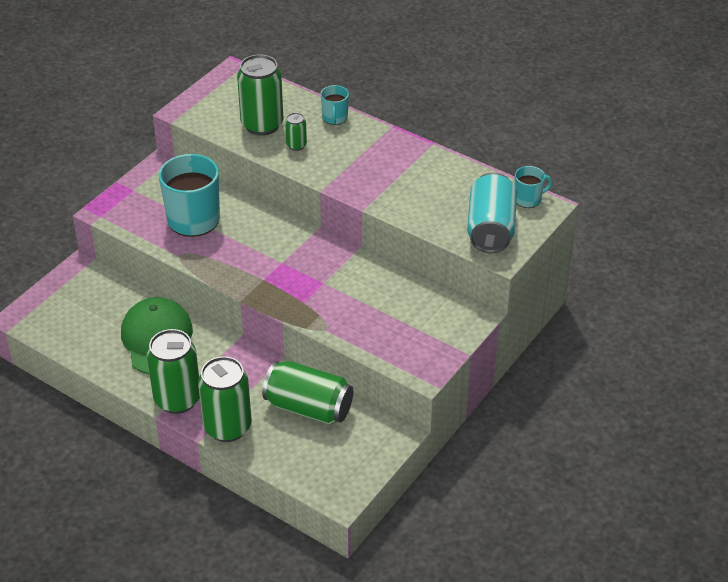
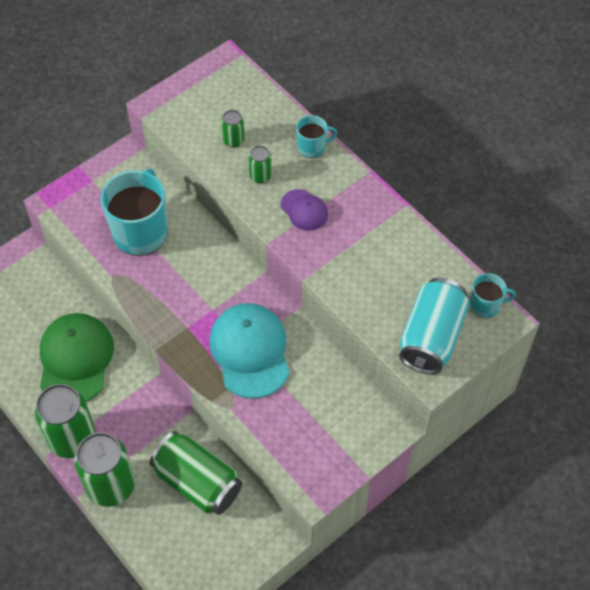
camera: 15 degrees right, 15 degrees up
(262, 125) = (233, 140): green can -> green can, size x0.47
(328, 286) = (250, 351): none -> turquoise cap
(335, 118) = (312, 147): turquoise mug -> turquoise mug turned 120 degrees counterclockwise
(344, 162) = (304, 210): none -> purple cap

